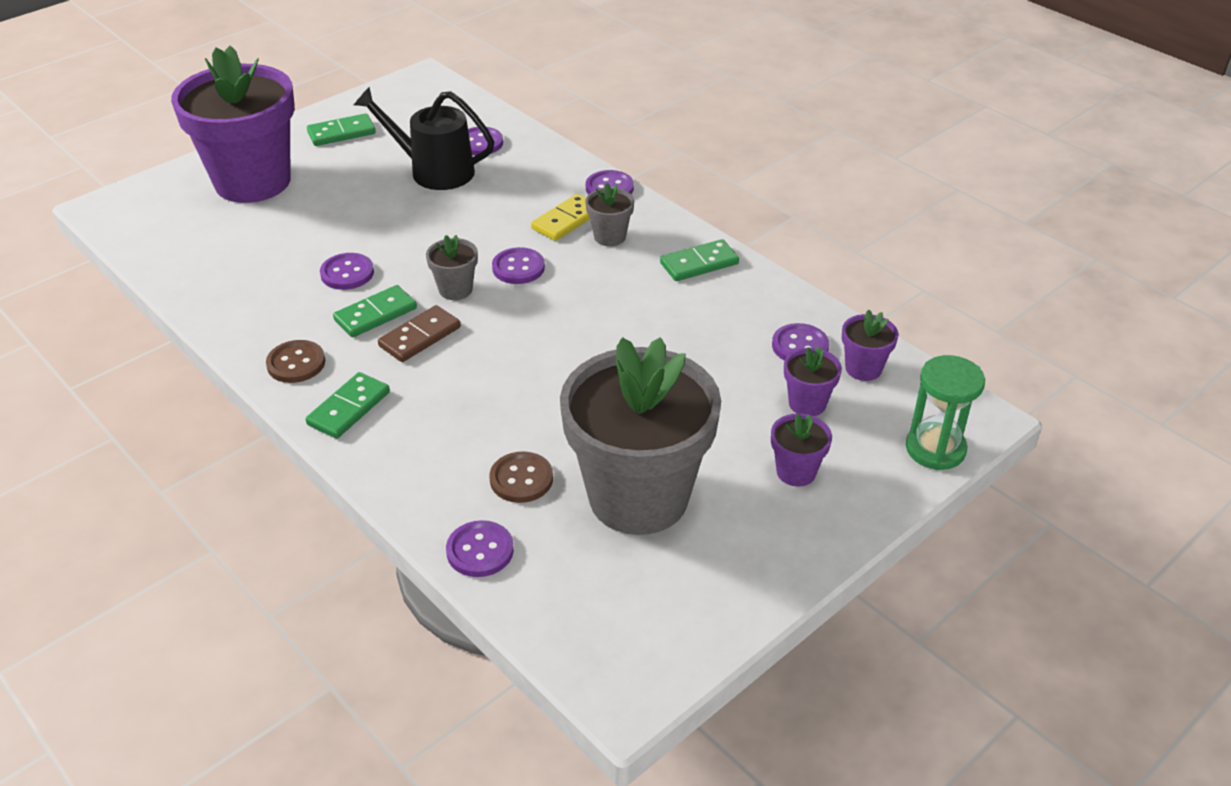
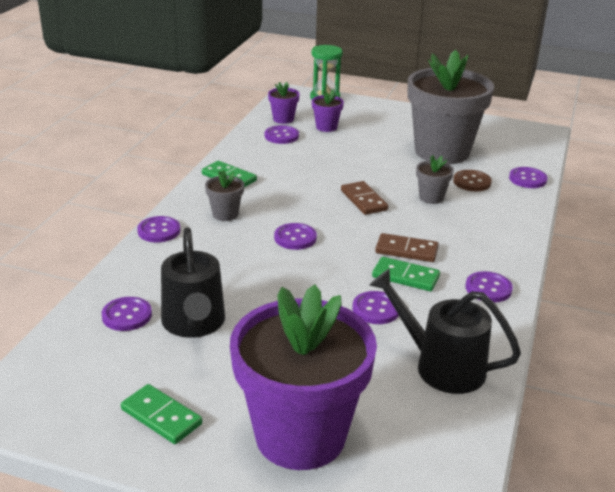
camera: 120 degrees left, 10 degrees down
(236, 277) = (440, 366): none -> black watering can
(296, 363) = (488, 288): brown button -> purple button
(348, 408) = (496, 251): green domino -> none
(455, 289) = (344, 254): grey flower pot -> grey flower pot (431, 197)
(556, 350) = (364, 200): none -> brown domino
(566, 220) = (219, 236): yellow domino -> none
(796, 472) = (377, 122): purple flower pot -> none

